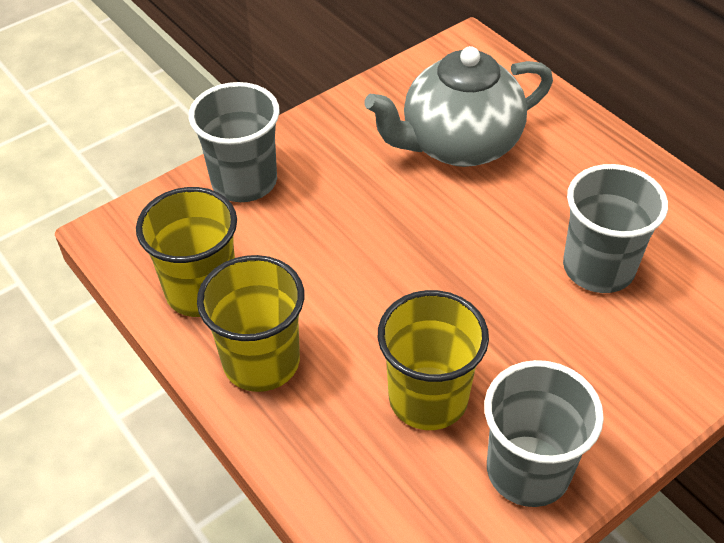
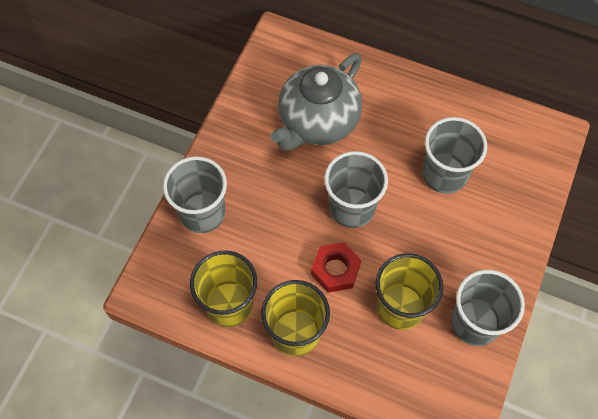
camera: 30 degrees left, 15 degrees up
(367, 313) = (335, 270): none -> red nut
(439, 253) = (352, 208): none -> grey cup

